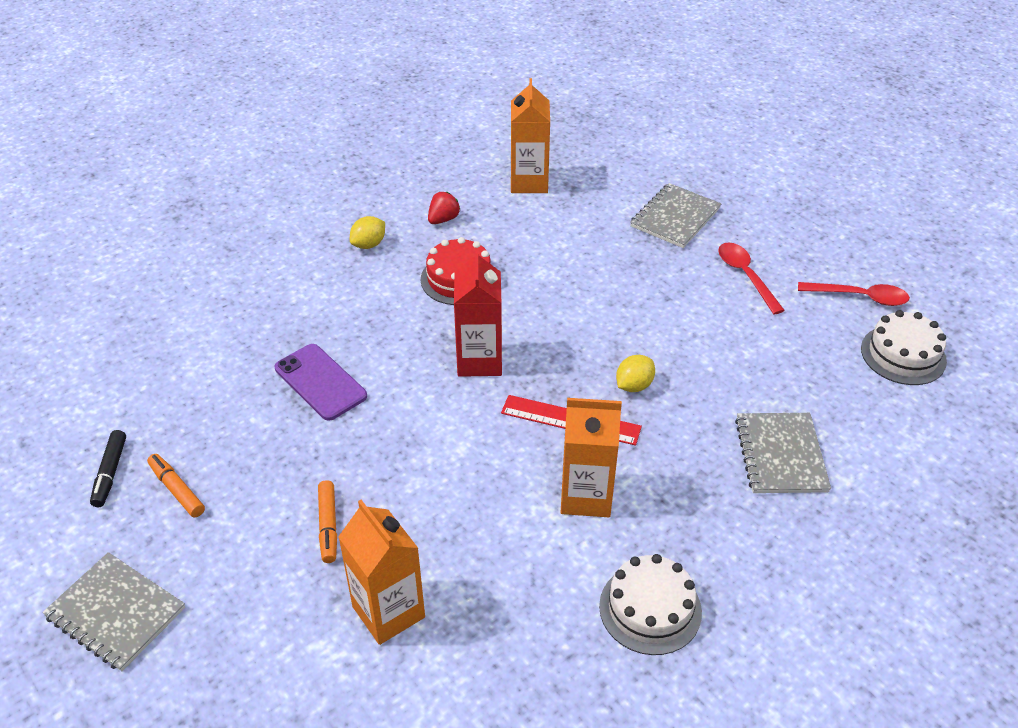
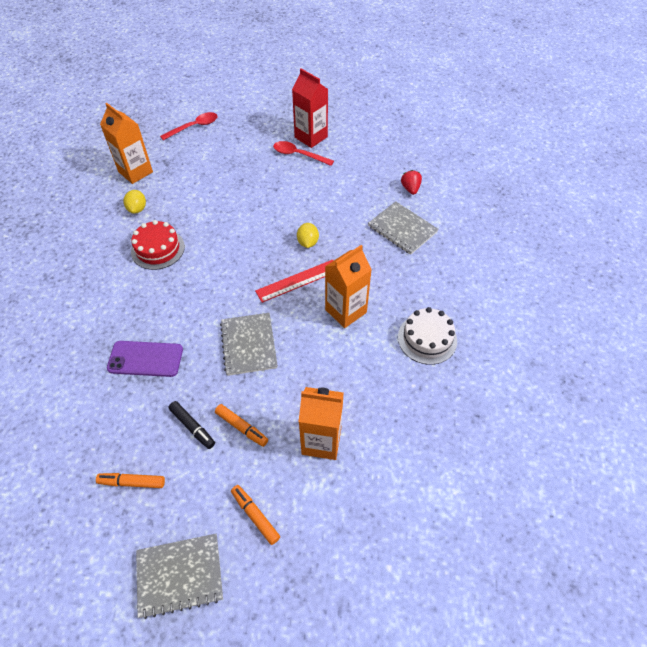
camera: 45 degrees left, 10 degrees up
(110, 473) = (77, 509): black marker -> black marker (192, 427)
(238, 624) = (255, 516): none -> orange marker
(369, 244) = (81, 264): yellow lemon -> yellow lemon (137, 209)
(443, 219) = (109, 222): red strawberry -> red strawberry (410, 189)
(479, 360) = (219, 284): red carton -> red carton (311, 137)
(675, 217) = (234, 145): grey notebook -> grey notebook (249, 345)
(860, 297) = (356, 134): red spoon -> red spoon (194, 127)
(903, 355) = (400, 150): white cake -> none

